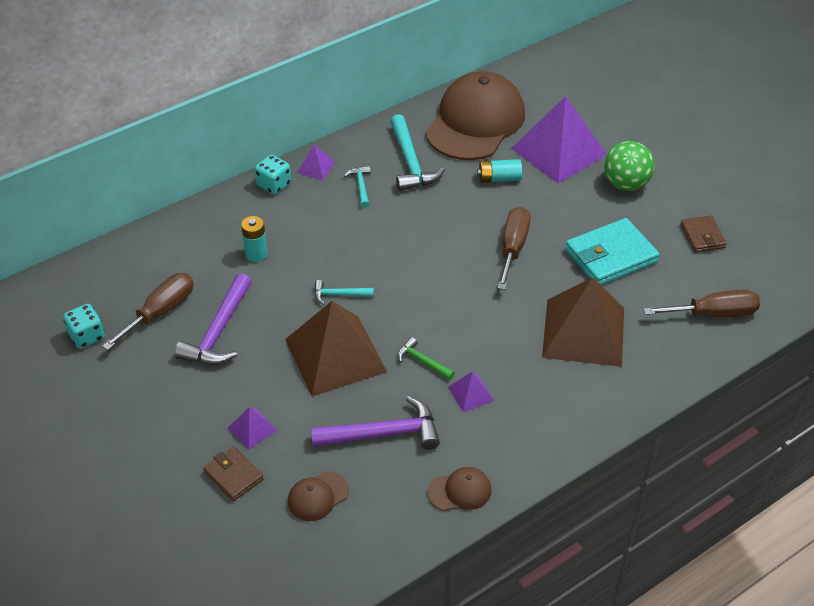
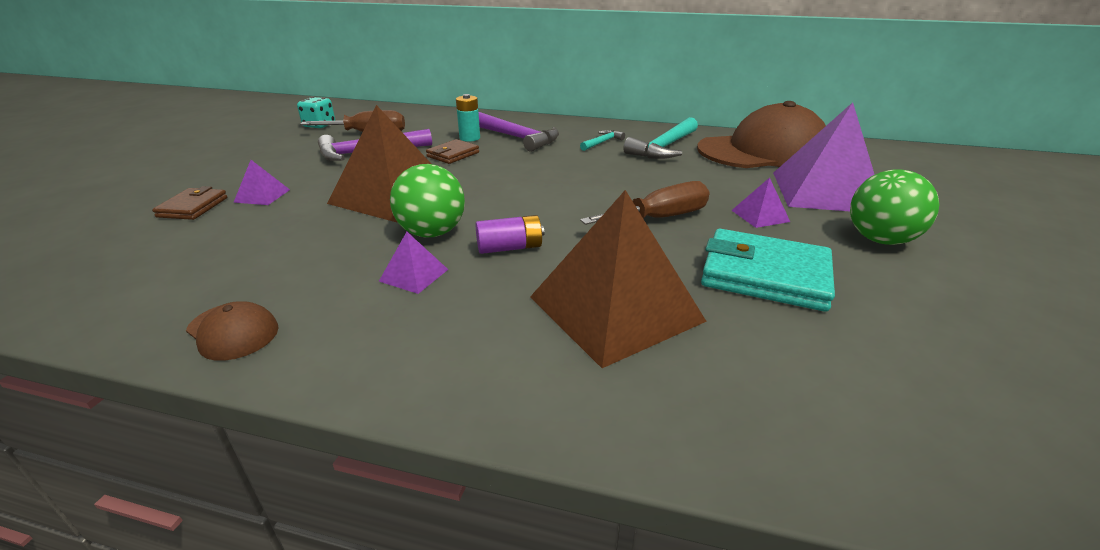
camera: 50 degrees right, 15 degrees down
(274, 185) = (548, 122): turquoise dice -> none
(316, 167) = (591, 126): purple pyramid -> purple pyramid (760, 216)
(318, 496) = (181, 250): brown cap -> none
(339, 295) = (469, 173): turquoise hammer -> none
(383, 434) = (302, 251): purple hammer -> purple hammer (518, 138)
(422, 361) = (432, 233): green hammer -> green ball
(480, 336) = (510, 248): none -> purple battery
(499, 178) = (728, 181): turquoise battery -> none
(702, 236) = (948, 329): brown wallet -> brown wallet (453, 155)
(713, 314) = (850, 415): brown screwdriver -> none

